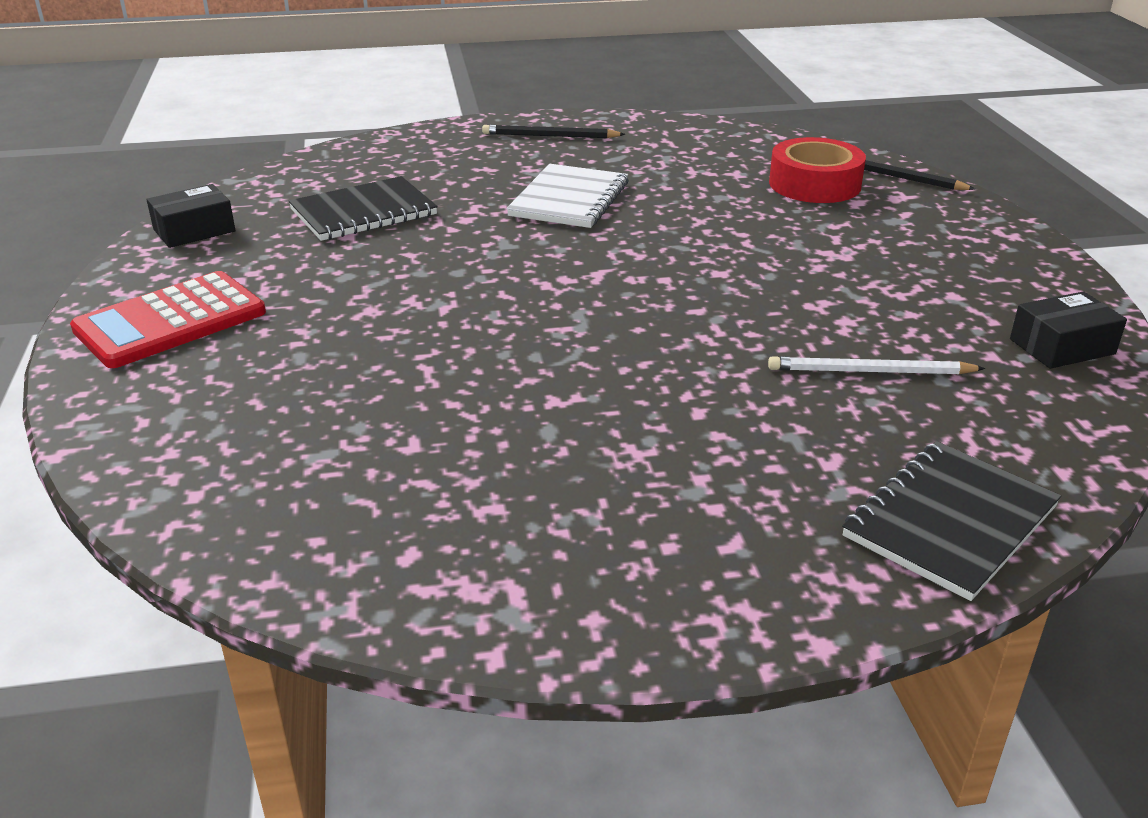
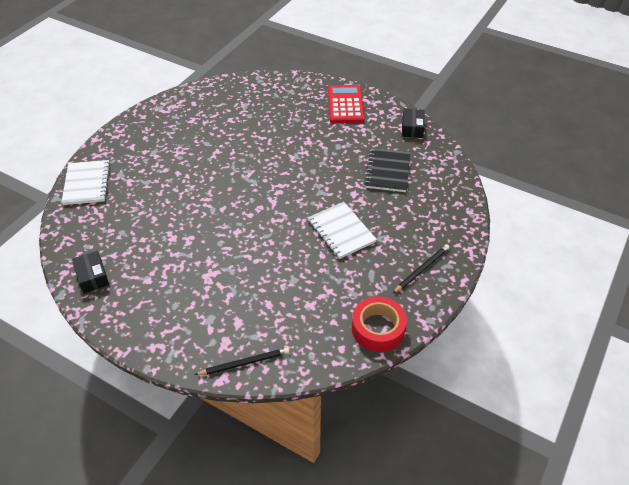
camera: 130 degrees right, 15 degrees up
(814, 184) = (269, 323): red tape -> red tape (378, 329)
(870, 371) = (145, 220): white pencil -> none
(950, 521) = (87, 183): black notebook -> white notebook
(1062, 346) = (92, 277): black box -> black box turned 45 degrees counterclockwise

